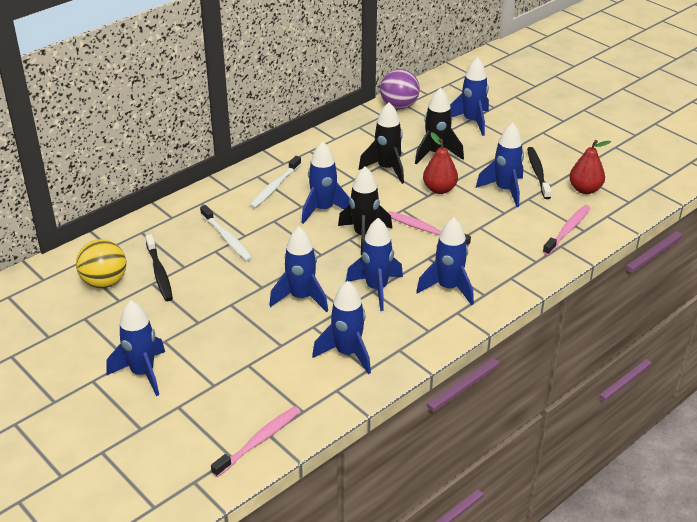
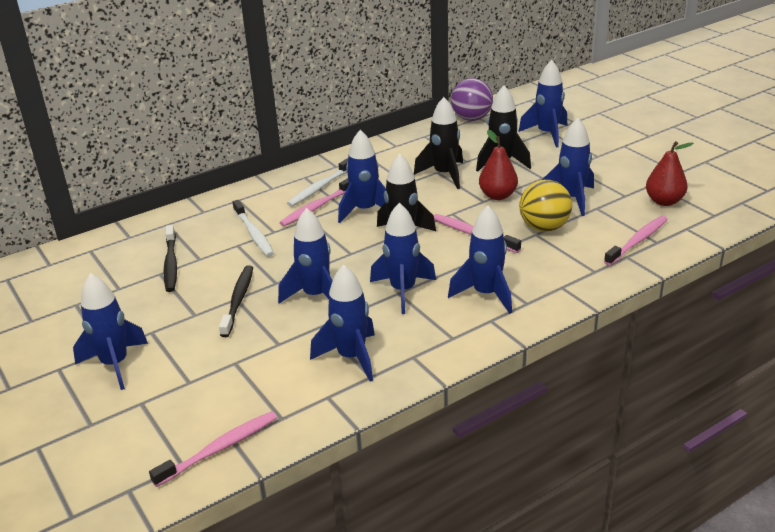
camera: 10 degrees right, 5 degrees down
(104, 282) = (110, 270): yellow ball -> yellow ball (544, 227)
(278, 208) = (317, 207): none -> pink toothbrush
(538, 173) = (612, 184): black toothbrush -> black toothbrush (238, 300)

